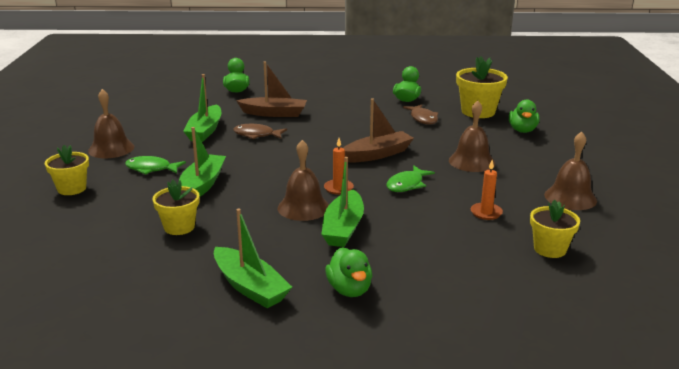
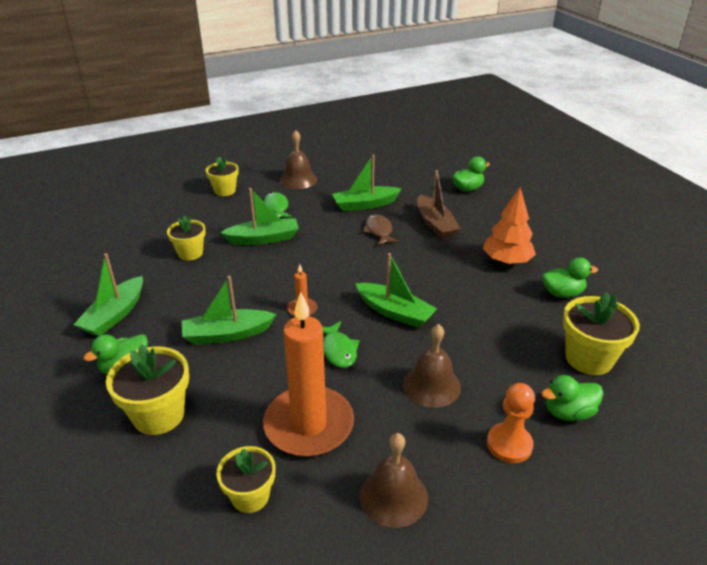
camera: 65 degrees right, 10 degrees up
(303, 207) = (253, 301): brown bell -> none
(352, 104) = (506, 261): none -> orange tree
(377, 154) = (395, 312): brown boat -> green boat
(407, 184) = (338, 350): green fish -> green fish turned 120 degrees counterclockwise
(423, 119) = (519, 319): brown fish -> none
(433, 278) = (158, 415): none -> yellow flower pot
(486, 213) = (309, 425): orange candle -> orange candle, size x2.44
(541, 153) = (509, 444): none -> orange pawn

